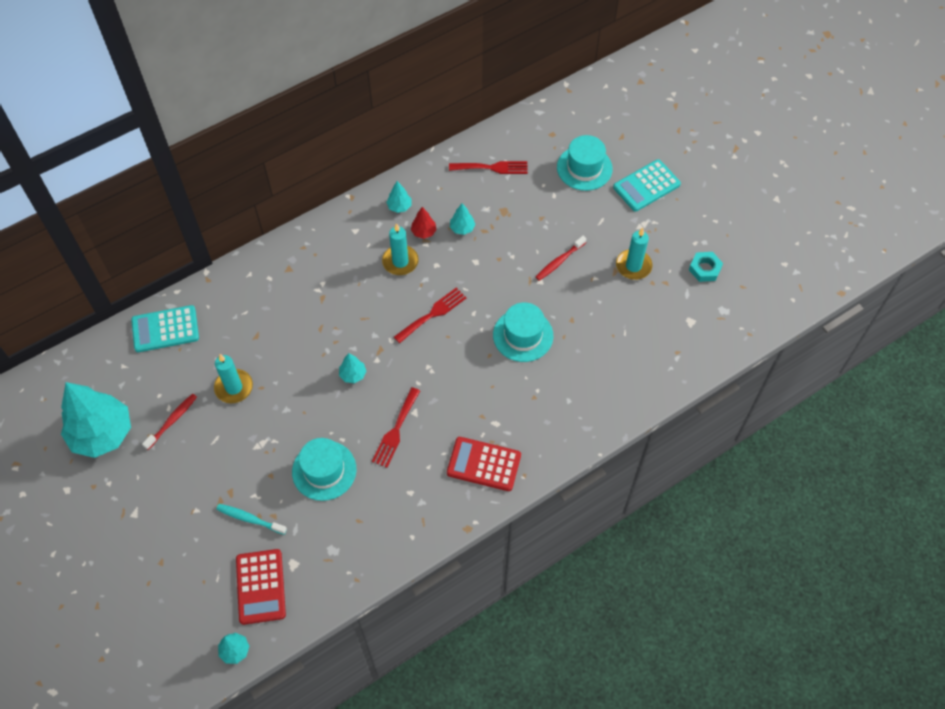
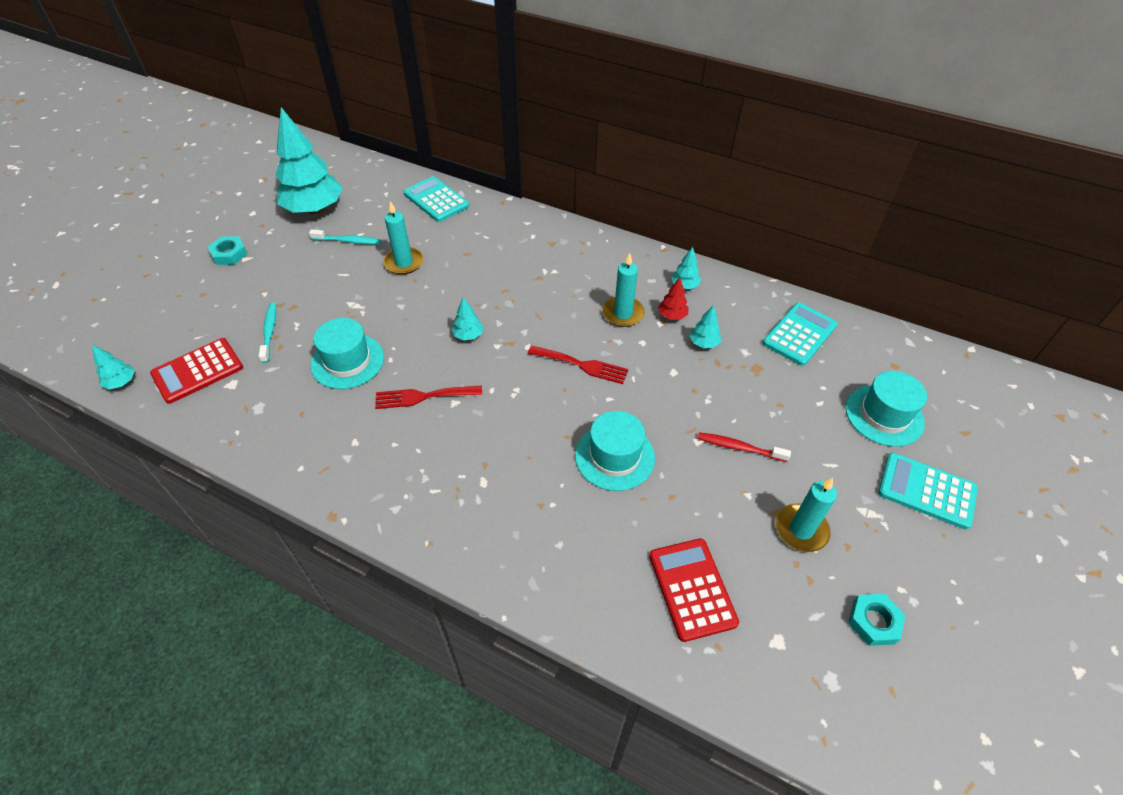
camera: 60 degrees right, 10 degrees down
(118, 525) = (229, 254): none -> turquoise nut
(172, 421) = (348, 241): red toothbrush -> turquoise toothbrush
(484, 464) = (423, 494): red calculator -> red calculator (692, 589)
(492, 167) = (799, 334): red fork -> turquoise calculator

